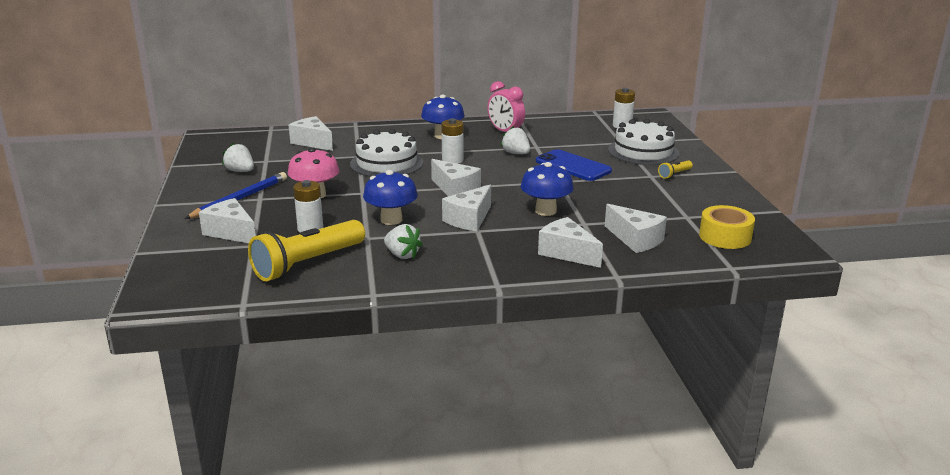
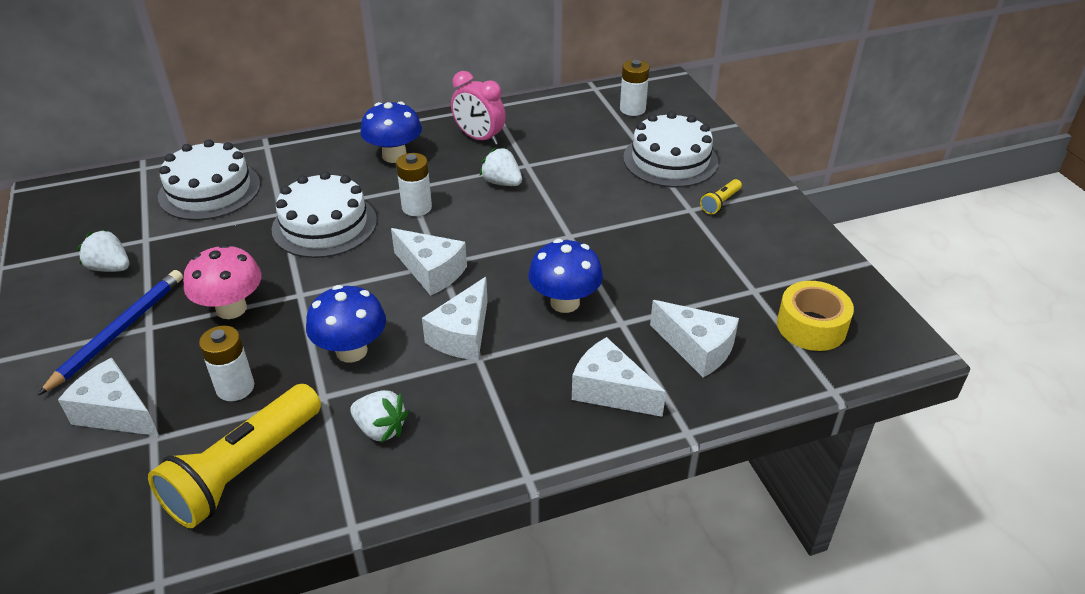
camera: 10 degrees left, 15 degrees up
(313, 142) = (209, 190): white cheese -> white cake
(573, 166) = (583, 201): blue phone -> none

